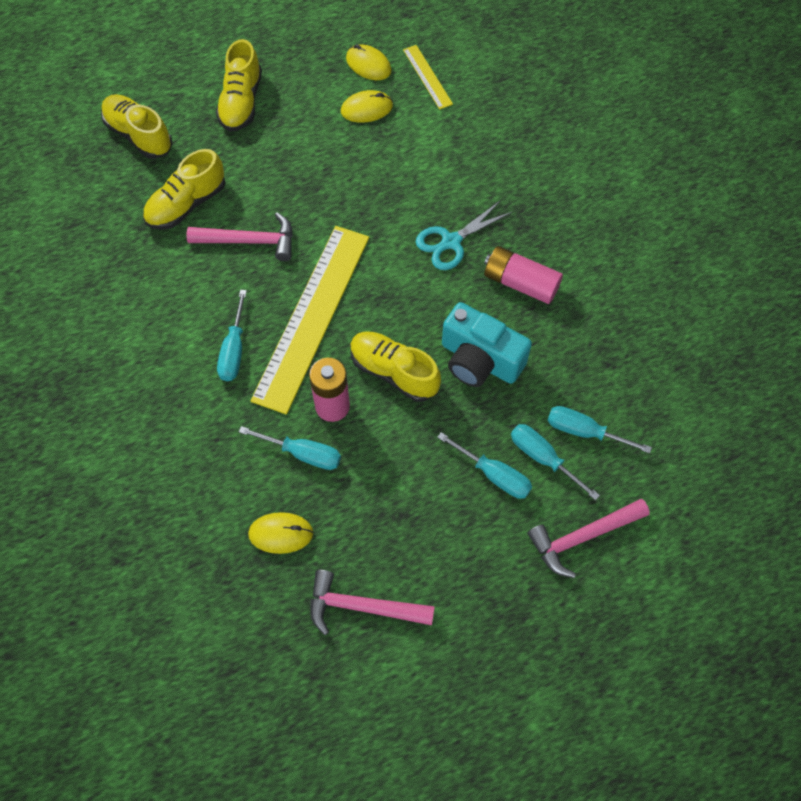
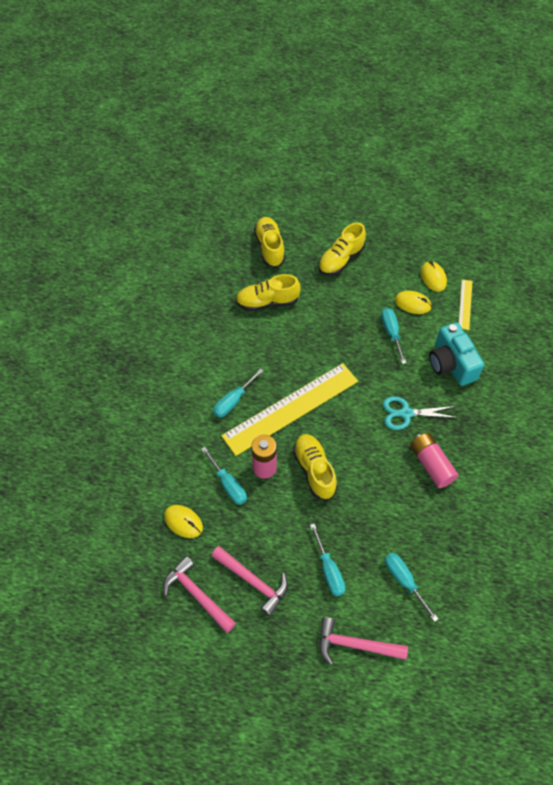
camera: 35 degrees right, 5 degrees down
(250, 241) = (287, 343): pink hammer -> pink hammer (253, 581)
(479, 360) = (371, 496): turquoise camera -> turquoise camera (451, 364)
(543, 458) = (366, 580): turquoise screwdriver -> turquoise screwdriver (391, 333)

